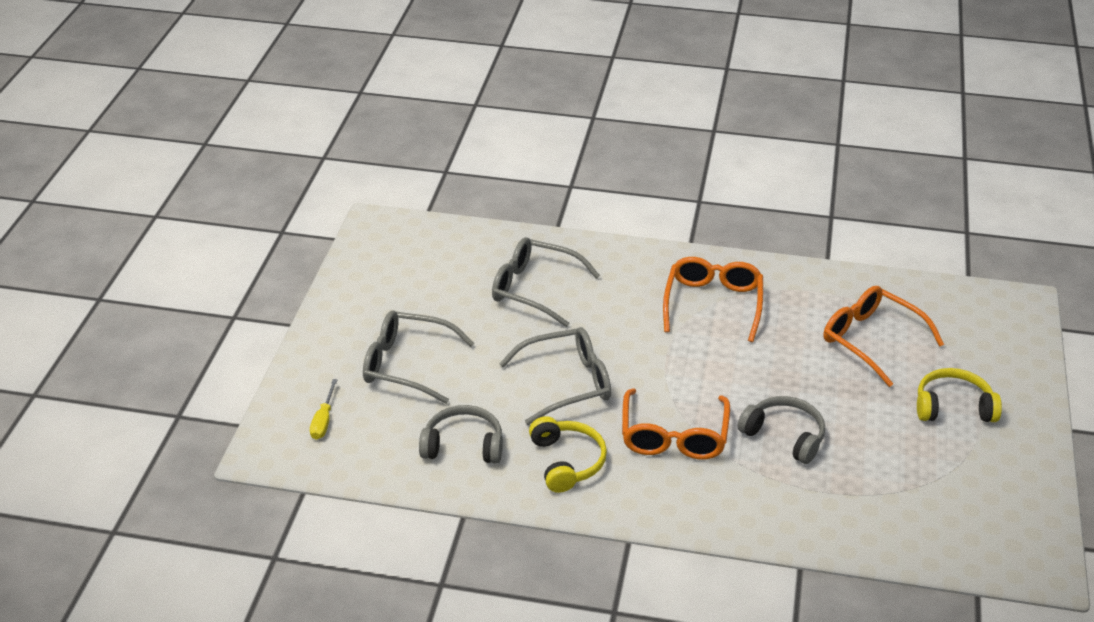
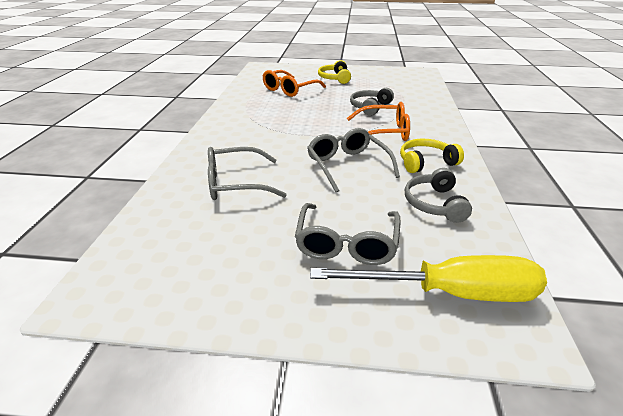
camera: 95 degrees left, 5 degrees down
(323, 420) = (450, 293): yellow screwdriver -> yellow screwdriver, size x2.45
(534, 289) = (235, 183): grey glasses -> grey glasses turned 60 degrees clockwise
(713, 304) = (258, 122): orange glasses -> none

